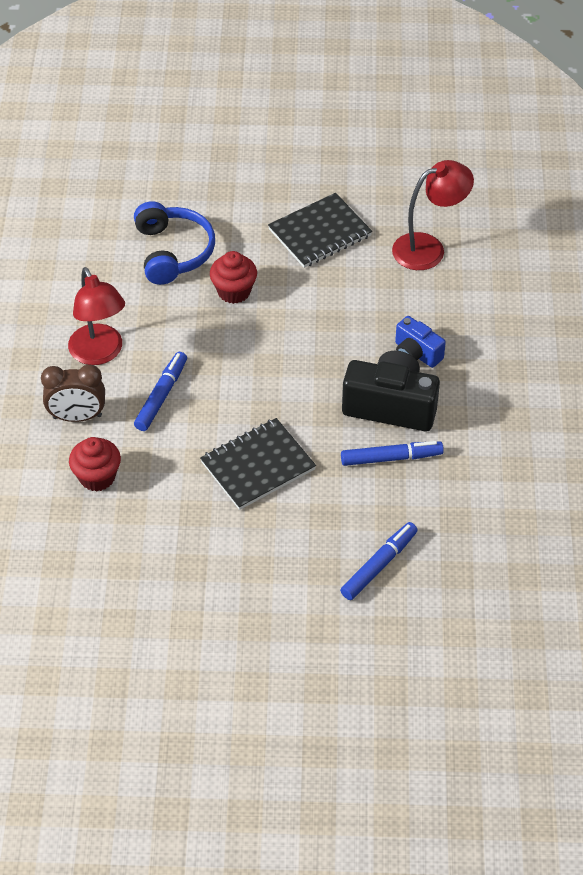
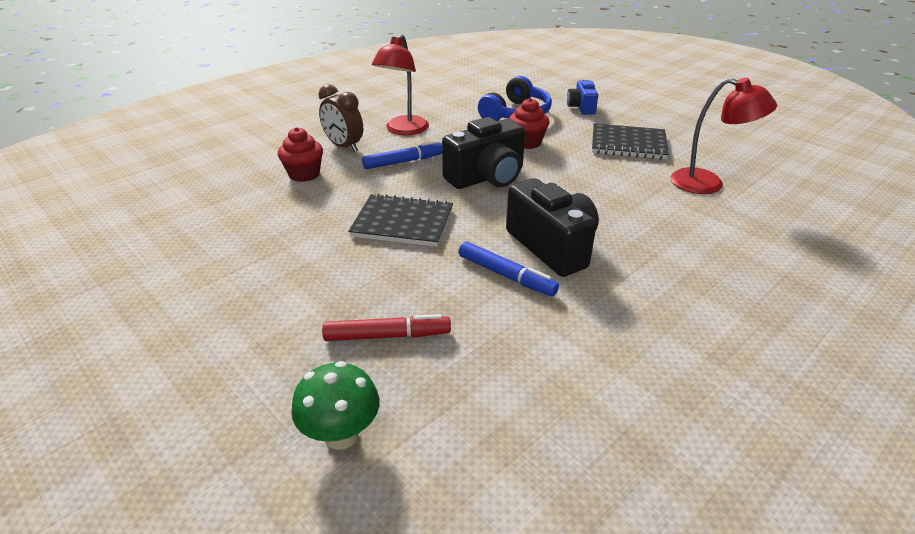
camera: 45 degrees right, 15 degrees down
(256, 364) = (487, 177): none -> black camera
(379, 565) = (387, 336): blue marker -> red marker
(416, 353) = (618, 230): blue camera -> blue camera (581, 107)
(439, 642) = (341, 435): none -> green mushroom

